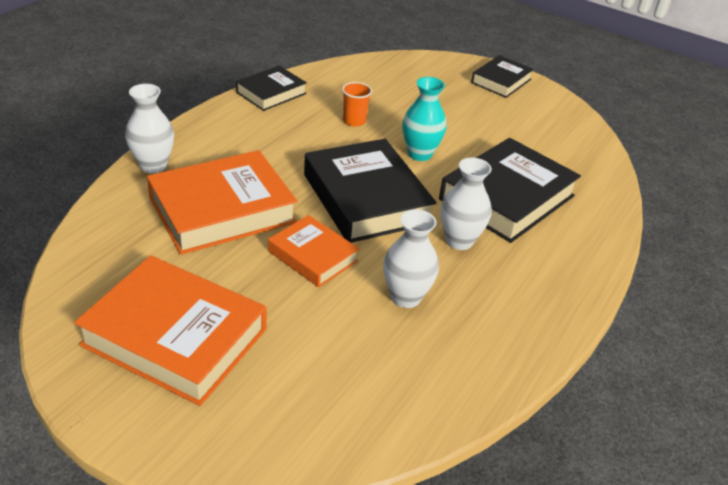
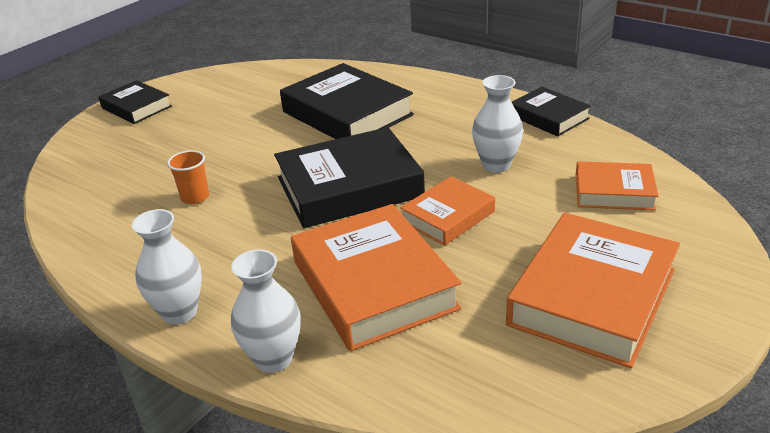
camera: 80 degrees left, 5 degrees down
(271, 93) = (106, 265): black book -> black book (548, 117)
(348, 386) = (614, 192): none -> orange book
(419, 154) = (270, 156): turquoise vase -> none
(459, 241) = (413, 138): white vase -> white vase (179, 312)

